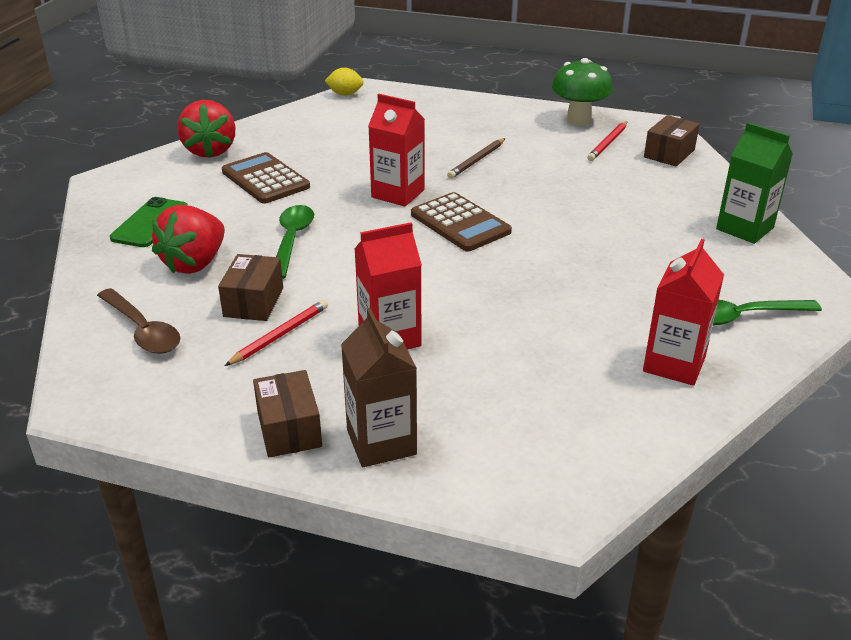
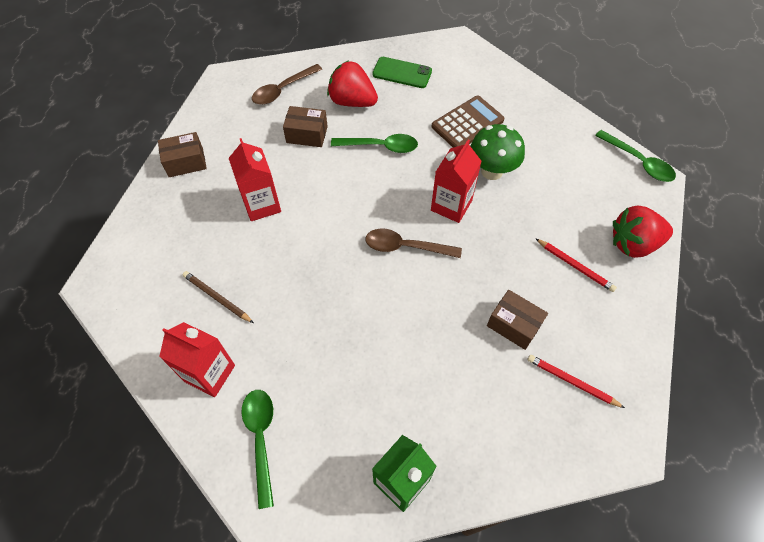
camera: 90 degrees right, 25 degrees up
(210, 151) = (510, 87): red strawberry -> red strawberry (633, 244)
(280, 335) = (271, 150): red pencil -> red pencil (575, 266)
(345, 94) = (638, 162): yellow lemon -> green spoon
(381, 442) = (166, 203): brown carton -> none
(460, 223) = (406, 247): brown calculator -> brown spoon
(477, 160) = (517, 262): brown pencil -> brown pencil (217, 298)
(578, 120) = (624, 360): green mushroom -> green mushroom (491, 171)
(669, 153) = (556, 441): brown box -> brown box (514, 325)

